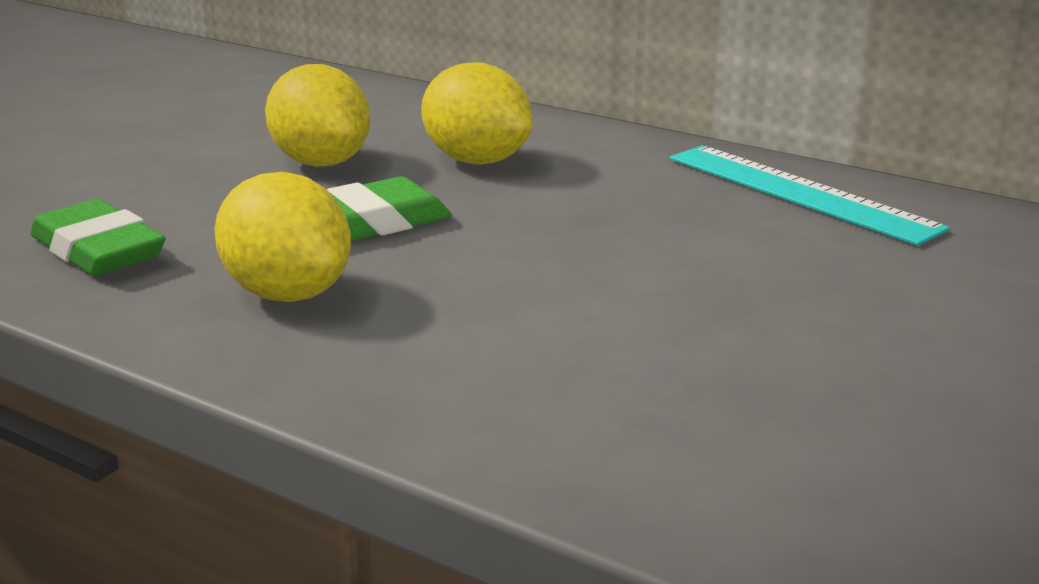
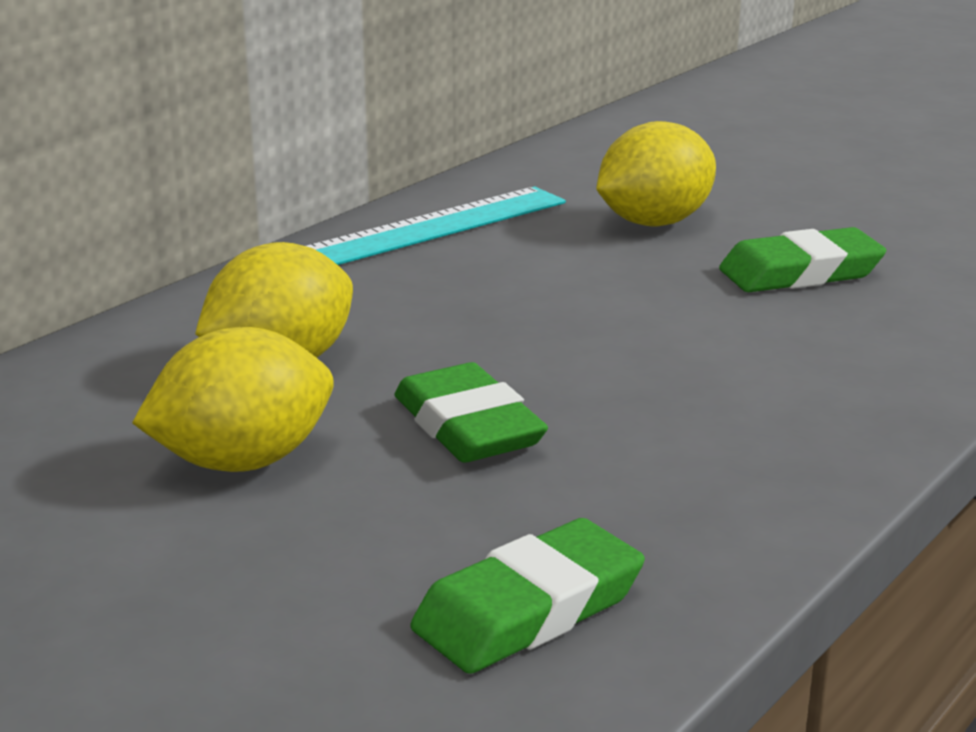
camera: 85 degrees left, 0 degrees up
(287, 294) = (665, 470): yellow lemon -> yellow lemon (654, 223)
(777, 373) = (800, 272): none -> green eraser

